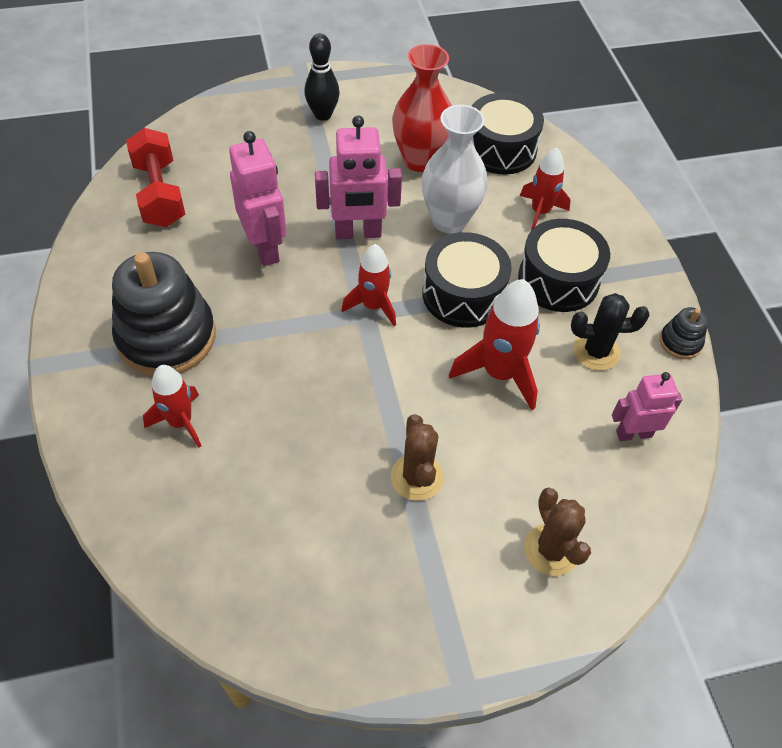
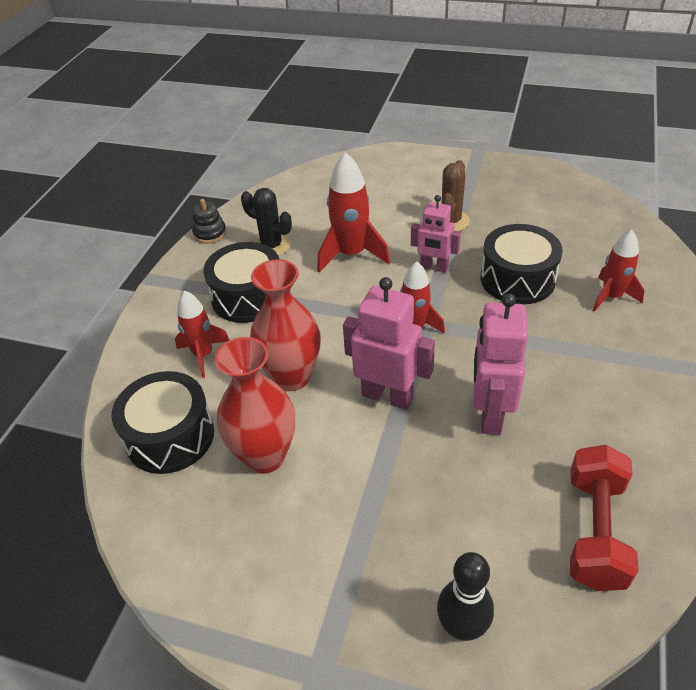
camera: 145 degrees left, 10 degrees down
(166, 337) = (613, 362): black stacking toy -> none
(323, 115) = (332, 579): black bowling pin -> black bowling pin (462, 627)
(449, 220) = (291, 377): white vase -> red vase
(463, 294) = (333, 311): black drum -> black drum (517, 279)
(551, 550) = (394, 174): brown cactus -> none
(633, 433) = (296, 202): pink robot -> pink robot (434, 267)

